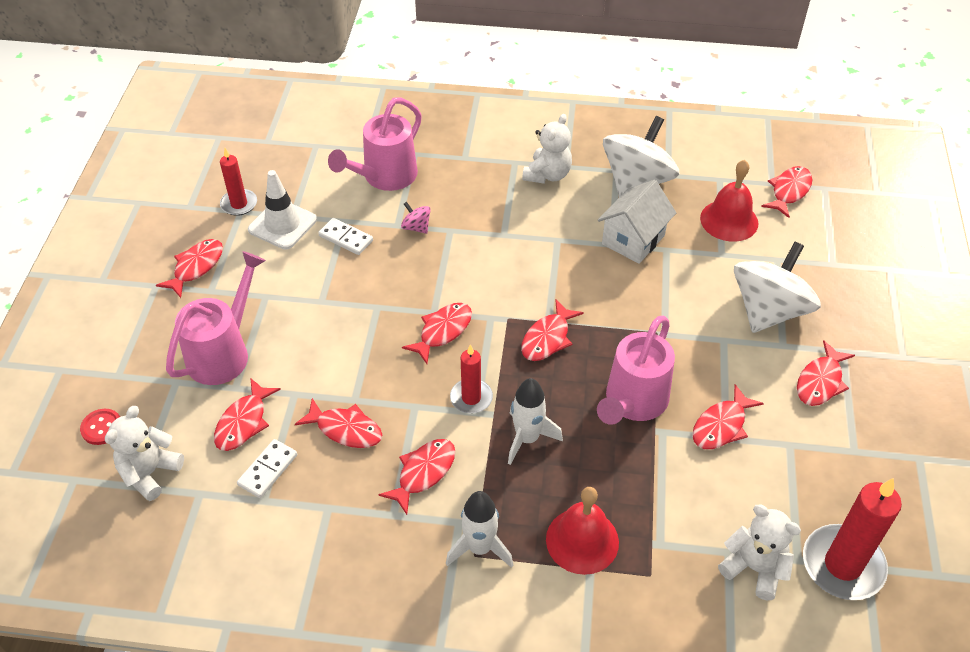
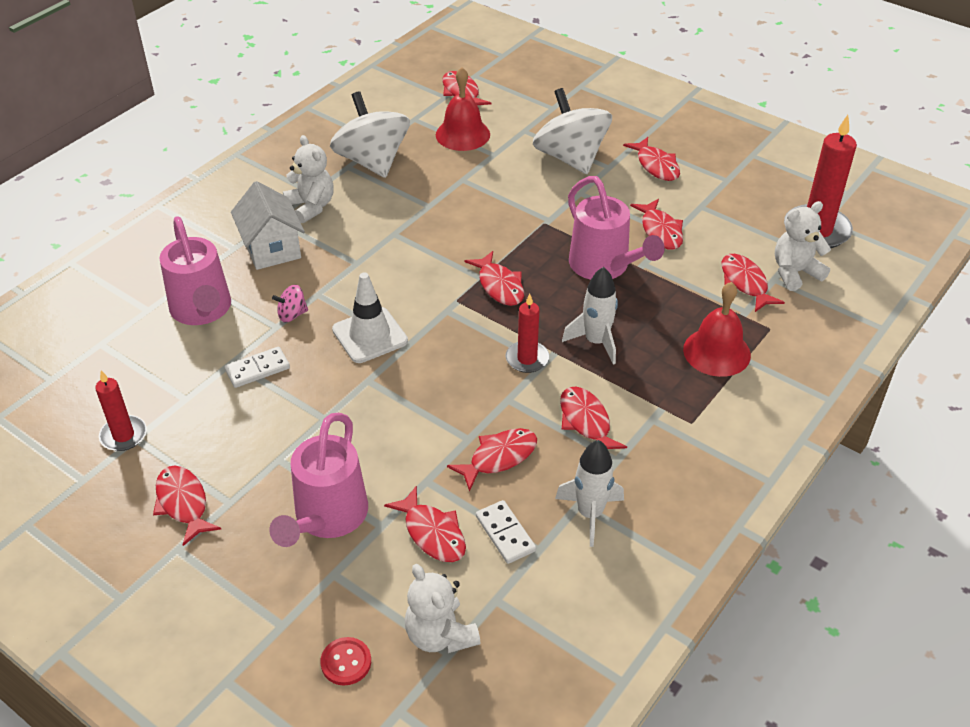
camera: 60 degrees left, 5 degrees down
(224, 352) = (326, 518): pink watering can -> pink watering can turned 135 degrees counterclockwise
(282, 225) = (190, 410): white traffic cone -> white traffic cone (370, 335)
(442, 331) = (436, 347): red fish -> red fish (745, 283)
(480, 548) = (686, 416): white rocket -> white rocket (590, 514)
(633, 240) = (435, 192): white house -> white house (272, 249)

